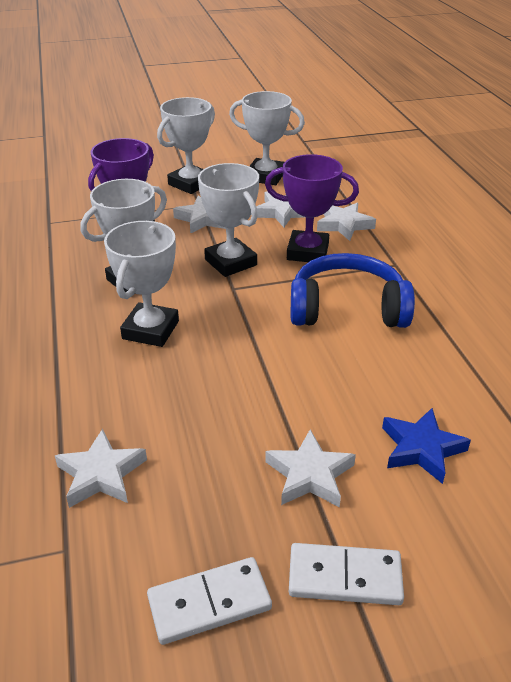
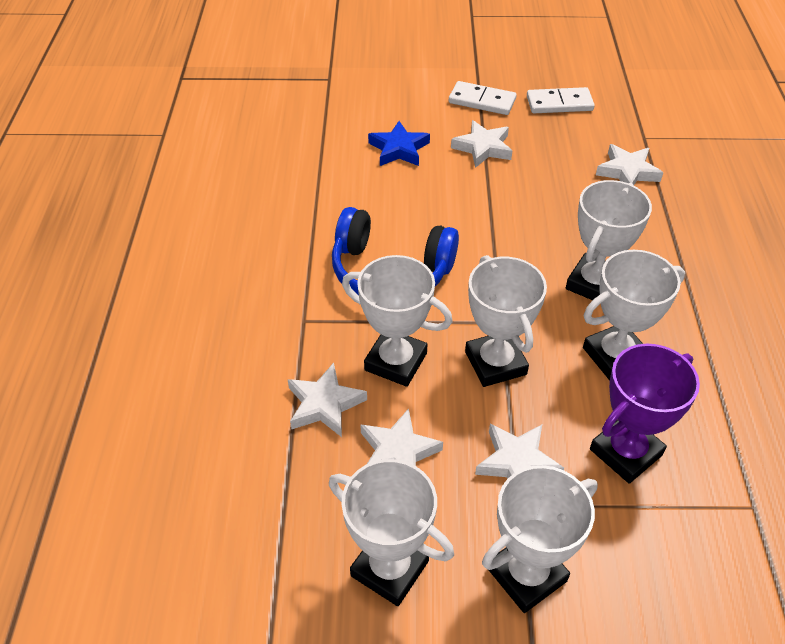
camera: 165 degrees left, 10 degrees up
(307, 252) = (396, 361): purple trophy -> white trophy

